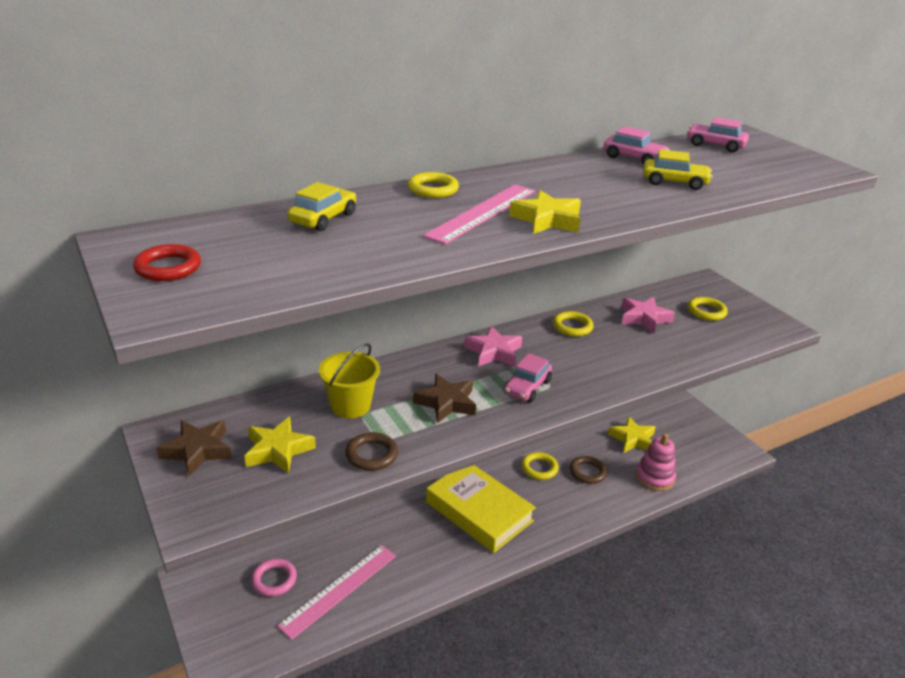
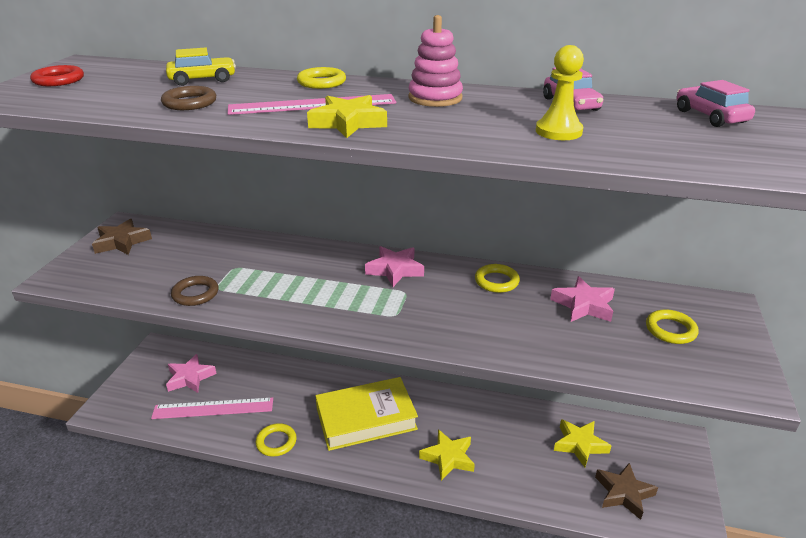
camera: 45 degrees right, 0 degrees up
(274, 580) = (190, 378): pink ring -> pink star
(278, 450) = (156, 263): yellow star -> yellow star (448, 458)
(350, 406) = (238, 258): yellow bucket -> none
(446, 403) = (298, 287): brown star -> brown star (624, 493)
(479, 511) = (366, 418): yellow book -> yellow book turned 75 degrees clockwise
(527, 387) = (373, 307): pink car -> none
(539, 468) = (457, 417): yellow ring -> yellow ring (276, 442)
(587, 472) = (495, 445): brown ring -> brown ring (189, 103)
(654, 478) = (555, 490): pink stacking toy -> pink stacking toy (435, 98)
(674, 182) = (558, 131): yellow car -> yellow pawn

